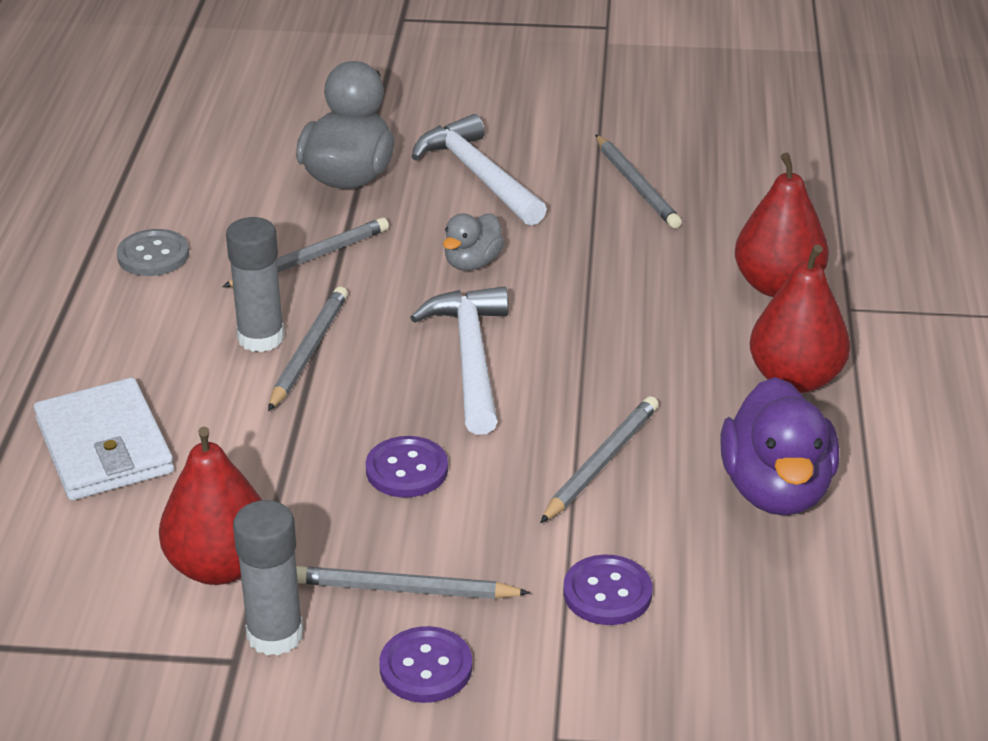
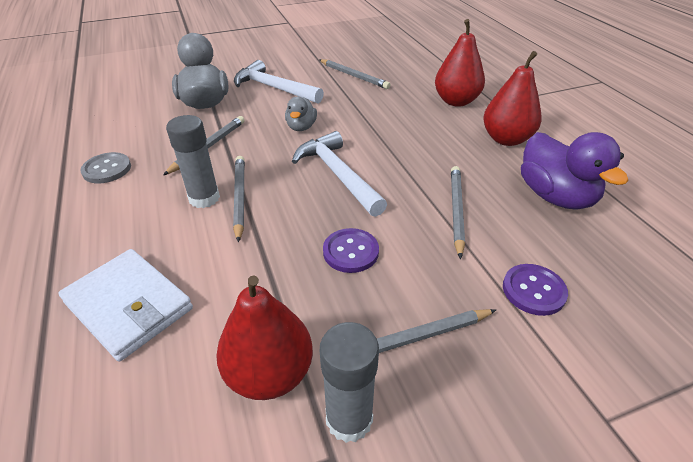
camera: 25 degrees left, 5 degrees up
(426, 667) = (475, 399): purple button -> none

